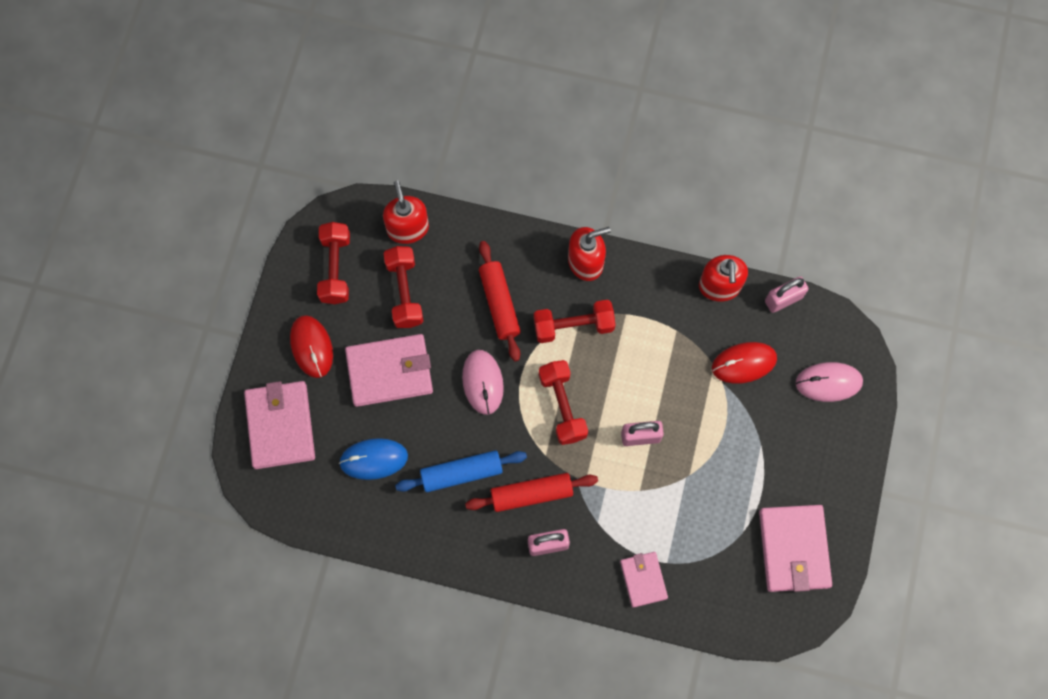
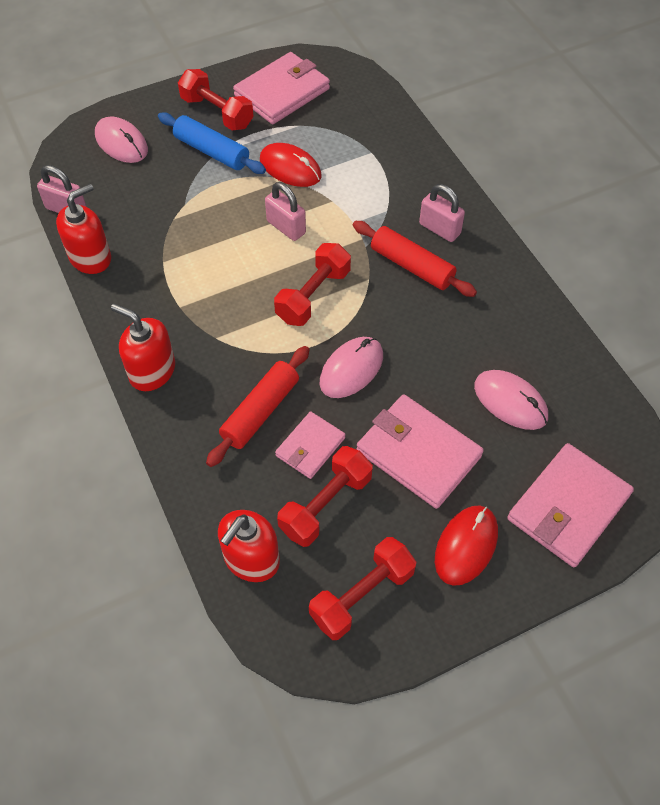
camera: 130 degrees left, 15 degrees down
(374, 459) = (510, 401): blue mouse -> pink mouse
(462, 473) = (448, 326): blue rolling pin -> blue rolling pin (212, 151)
(573, 326) = (228, 337): red dumbbell -> red dumbbell (217, 112)
(643, 579) = (399, 157): pink wallet -> pink wallet (310, 447)
(744, 363) = (153, 201): red mouse -> red mouse (290, 168)

